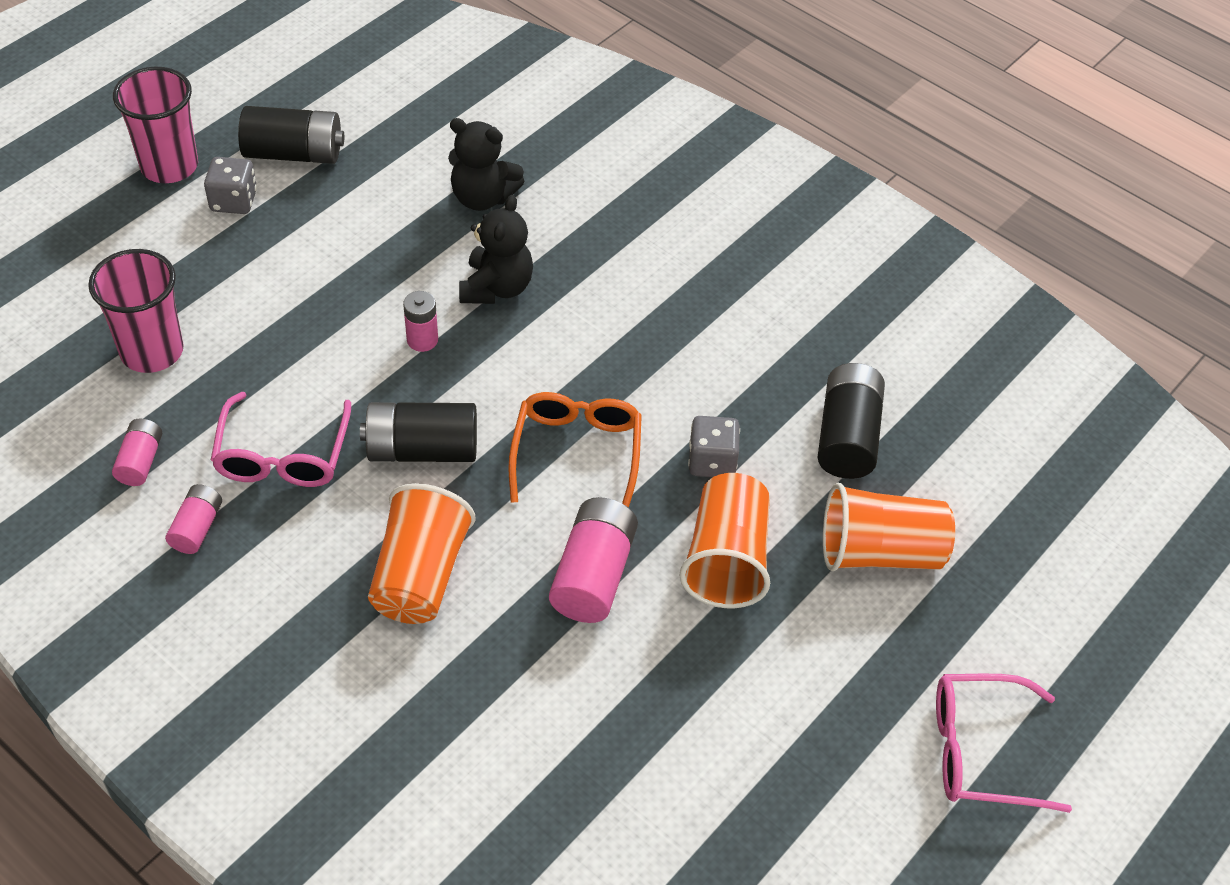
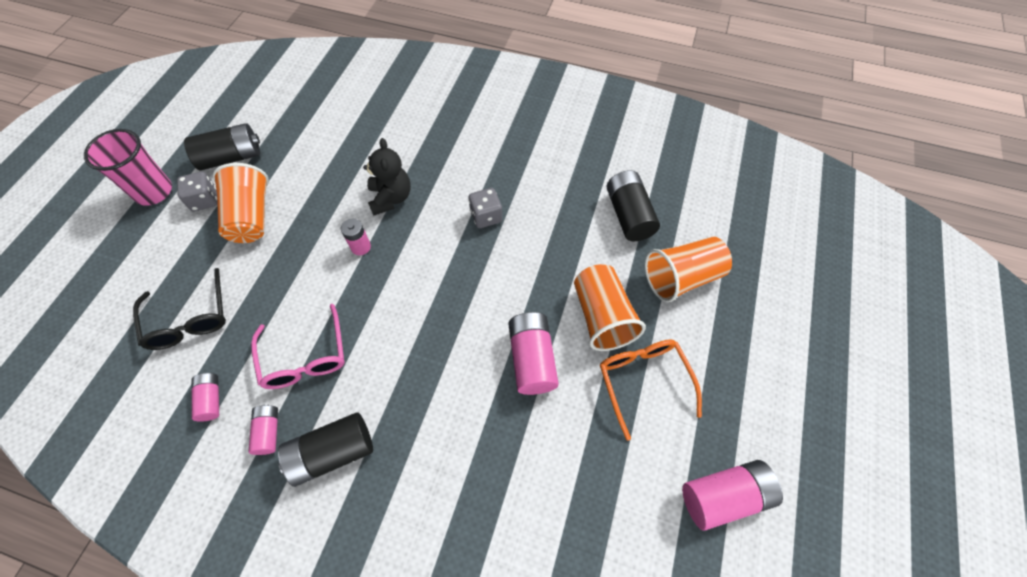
camera: 20 degrees left, 10 degrees up
(152, 351) = (189, 319): pink cup -> black glasses
(420, 576) = (428, 404): orange cup -> orange cup (251, 217)
(422, 450) = (392, 318): black battery -> black battery (332, 453)
(482, 197) = (358, 146): black teddy bear -> none
(577, 453) = (485, 284): orange glasses -> orange glasses (643, 381)
(712, 461) = (564, 259): grey dice -> grey dice (486, 216)
(774, 848) = (724, 496): none -> pink battery
(981, 751) = (799, 378): pink glasses -> none

